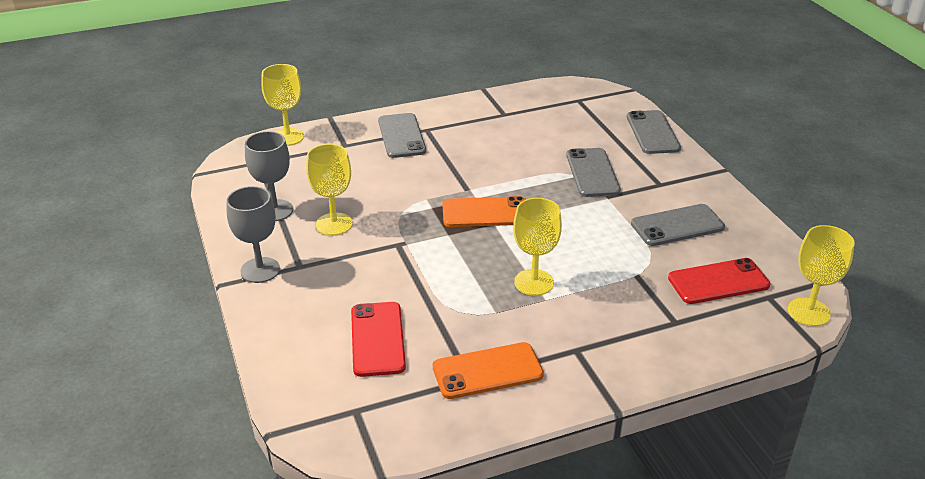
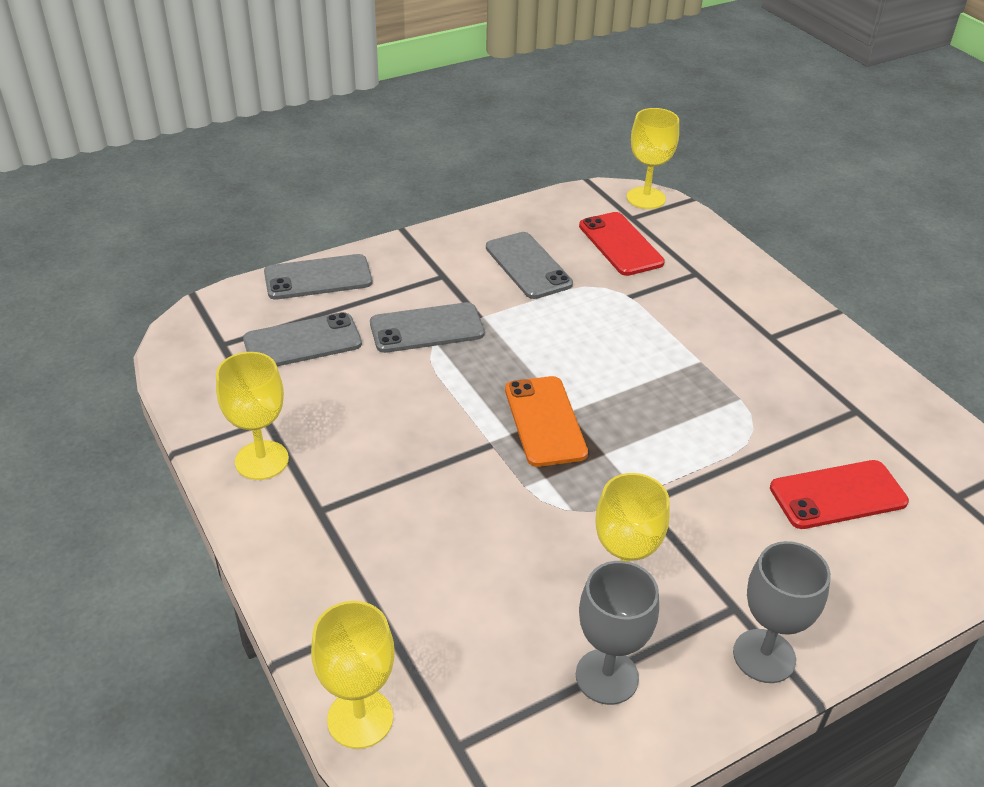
camera: 100 degrees left, 5 degrees up
(401, 136) = (344, 540): grey phone -> grey phone (302, 342)
(487, 371) = (838, 398): orange phone -> none
(534, 282) = (674, 370): yellow goblet -> yellow goblet (262, 460)

